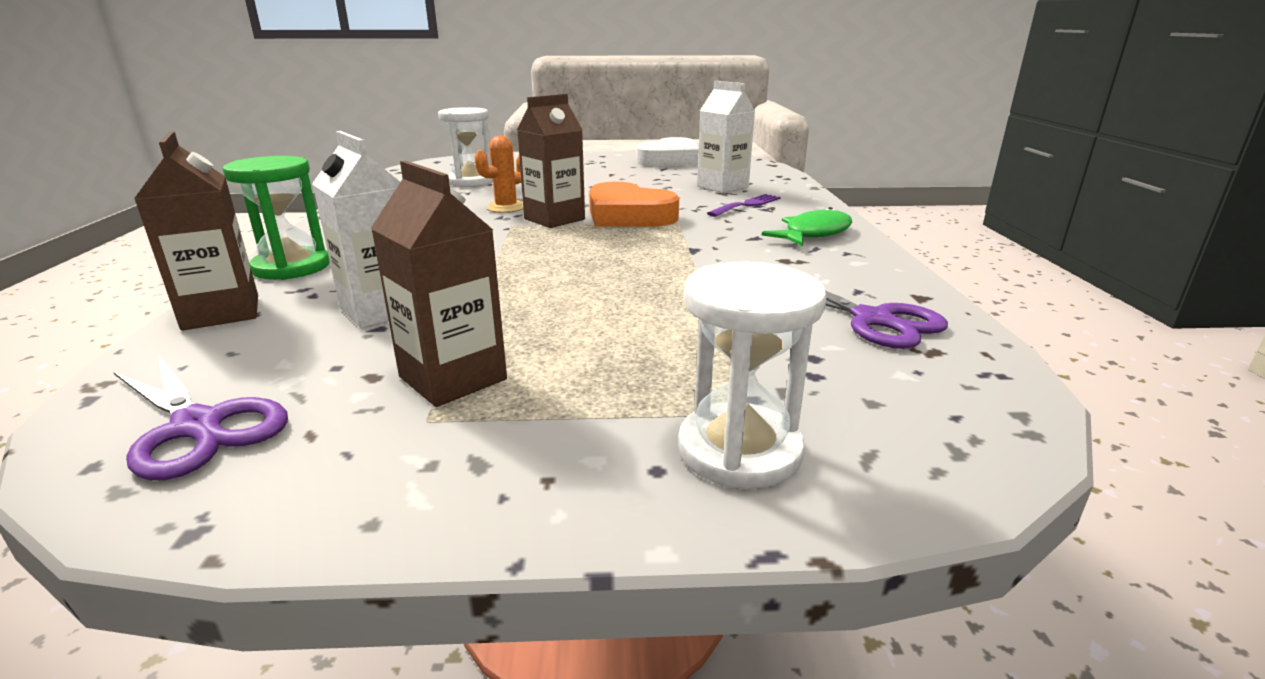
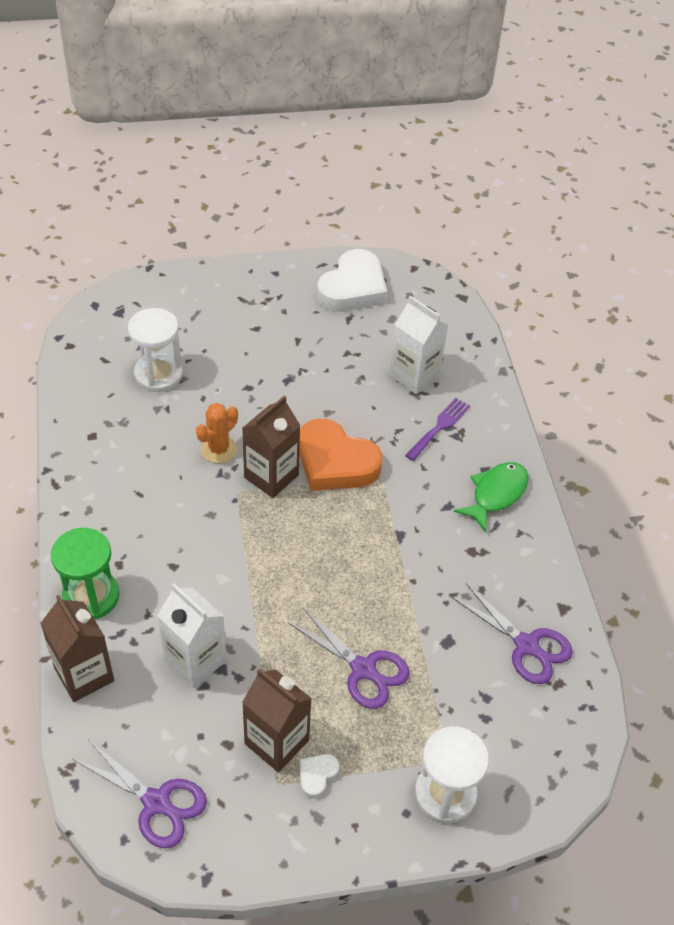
camera: 10 degrees left, 25 degrees up
(502, 415) = (317, 776): none -> white heart
(621, 326) = (364, 669): none -> purple scissors

